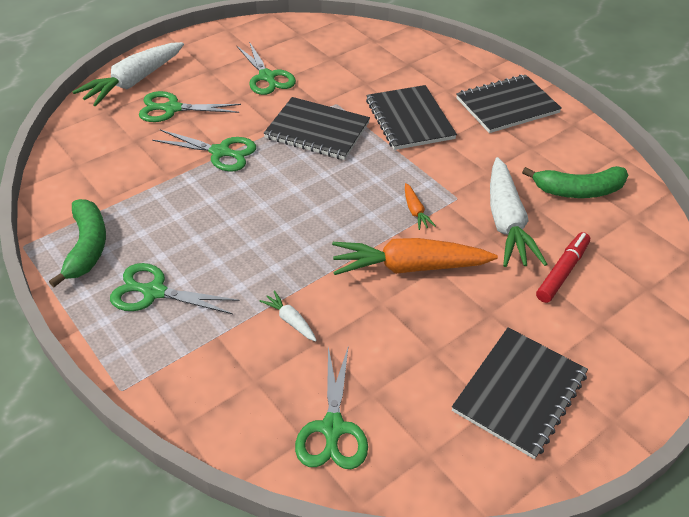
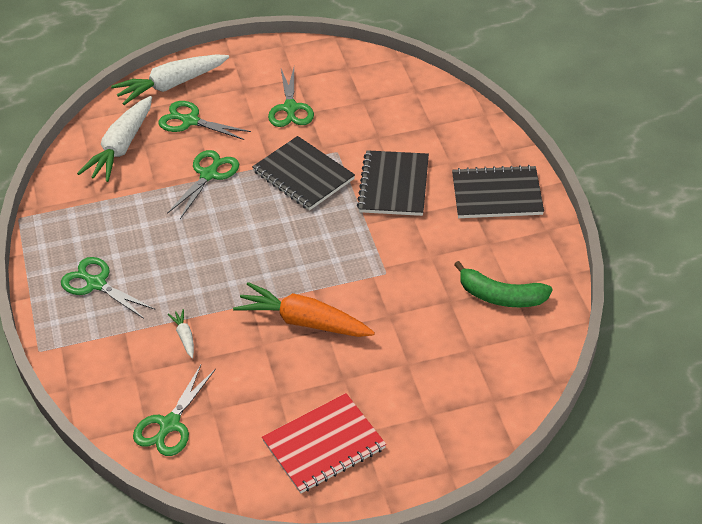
camera: 25 degrees right, 0 degrees up
(87, 247) = (64, 232): green banana -> none
(220, 152) = (208, 175): green scissors -> green scissors turned 105 degrees counterclockwise
(415, 211) = (340, 275): orange carrot -> none
(506, 222) = (413, 307): white carrot -> white carrot (121, 147)
(519, 392) = (324, 445): black notebook -> red notebook
(562, 272) = (430, 363): red marker -> none

